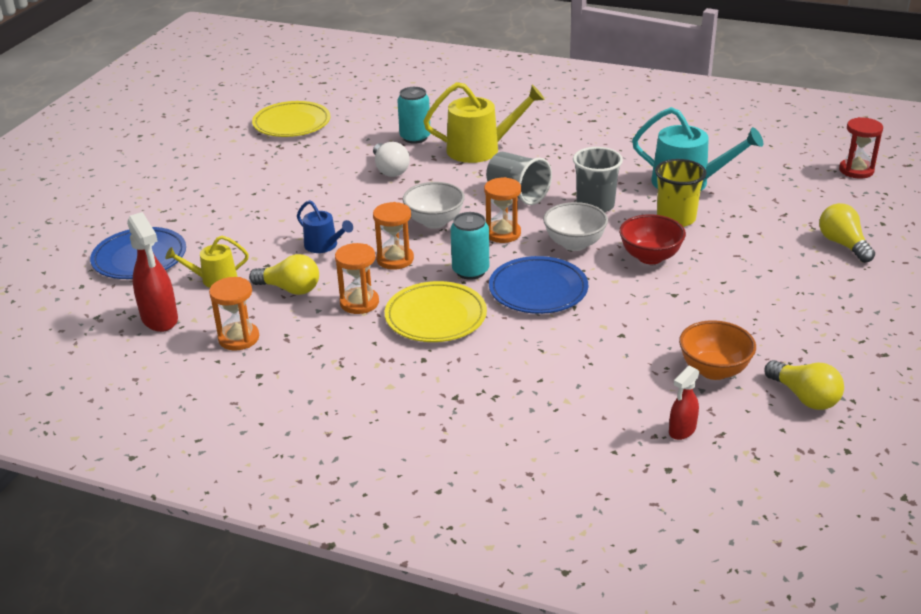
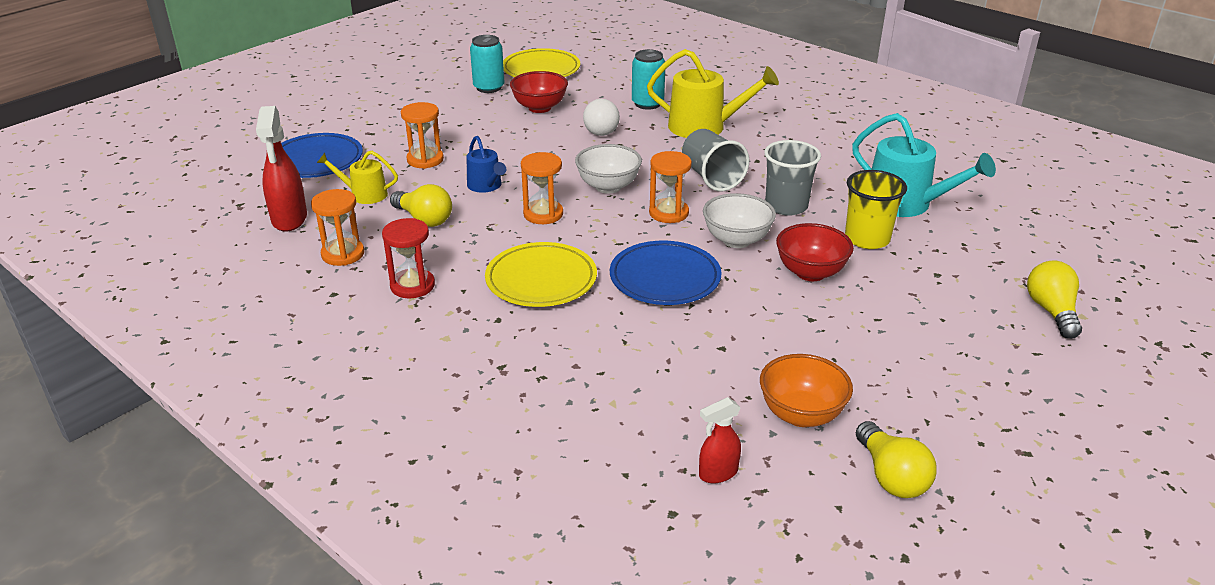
camera: 20 degrees right, 0 degrees up
(318, 161) = (539, 108): none -> red bowl
(359, 303) = (478, 248): orange hourglass -> orange hourglass (425, 160)
(470, 271) = (609, 243): turquoise can -> turquoise can (489, 87)
(856, 170) = (1119, 232): red hourglass -> red hourglass (412, 286)

